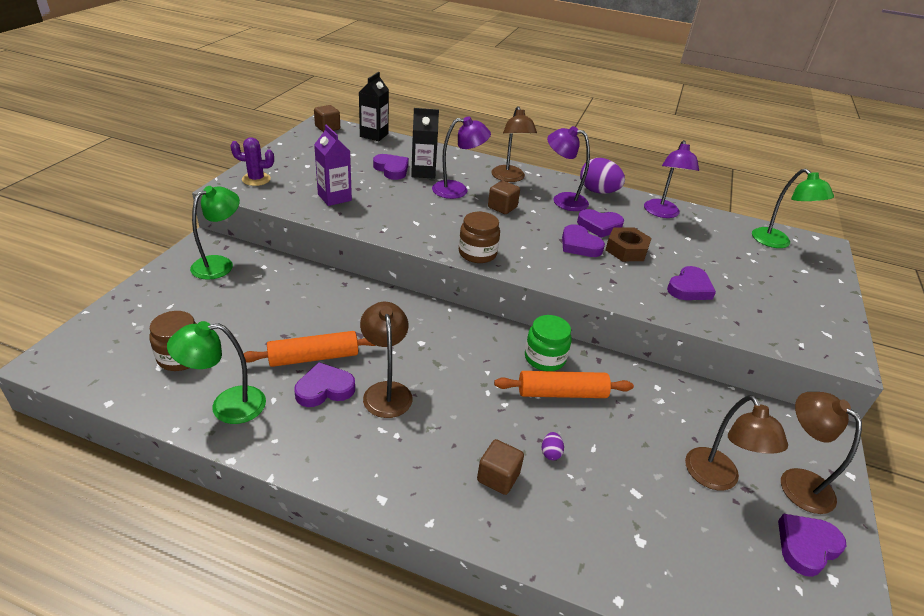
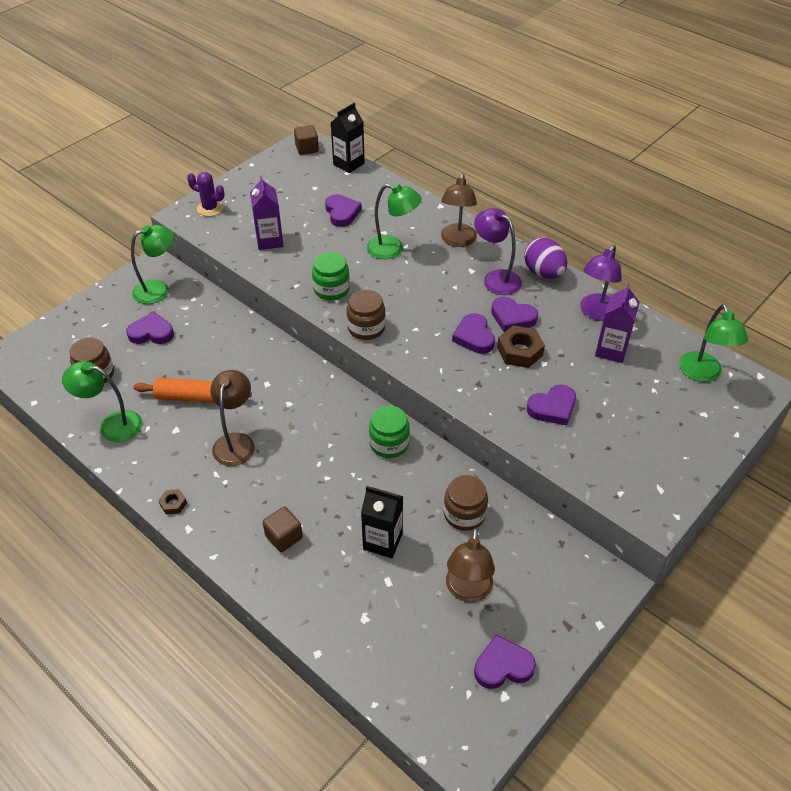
camera: 25 degrees right, 10 degrees up
(324, 389) = (189, 428): purple heart -> purple heart (151, 333)
(348, 475) = (173, 504): none -> brown nut
(422, 227) = (331, 289): none -> green jar
(423, 172) = (371, 221): black carton -> black carton (382, 541)
(457, 190) = (393, 249): purple lamp -> green lamp
(502, 207) = (425, 278): brown cube -> none
(550, 453) = (338, 529): purple egg -> none
(562, 393) = (382, 480): orange rolling pin -> none
(659, 405) = (464, 514): none -> brown jar
(696, 237) = (611, 350): none -> purple carton
(797, 482) = (541, 614): brown lamp -> none

